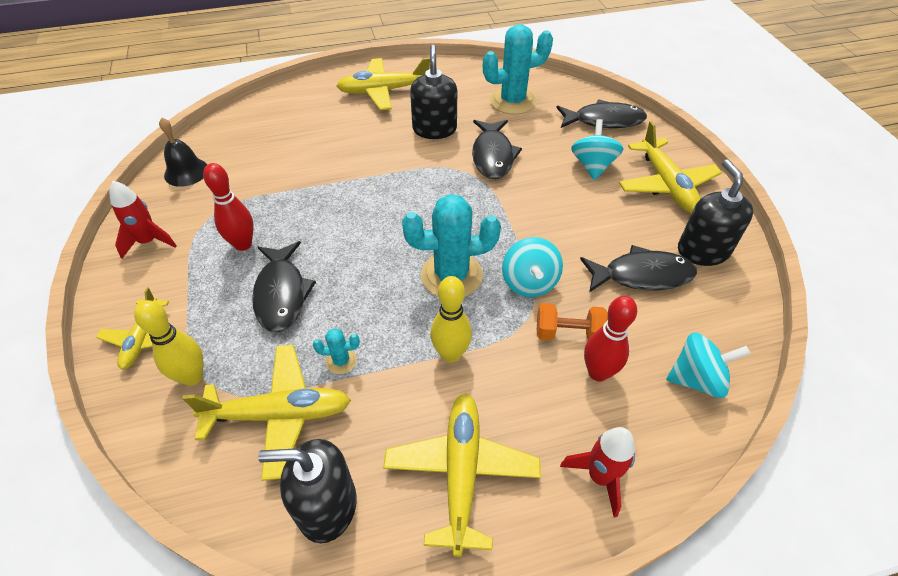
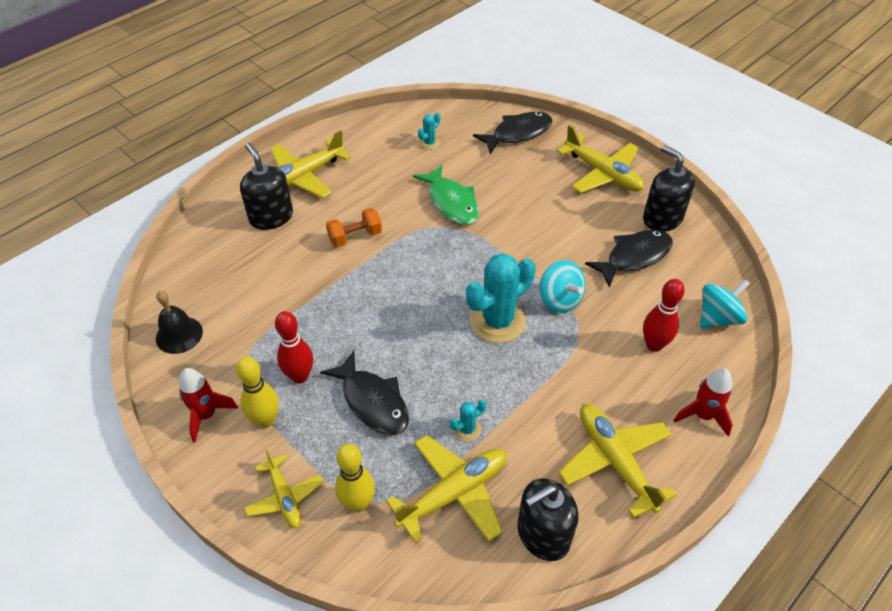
camera: 30 degrees left, 0 degrees up
(434, 129) = (382, 197): black soap dispenser -> black soap dispenser (271, 217)
(451, 354) = (544, 382): yellow bowling pin -> yellow bowling pin (266, 420)
(493, 156) = (451, 202): black fish -> green fish
(512, 101) = (429, 143): turquoise cactus -> turquoise cactus, size x0.45
(569, 333) = (615, 326): orange dumbbell -> orange dumbbell (355, 237)
(593, 166) = (537, 179): turquoise spinning top -> none

